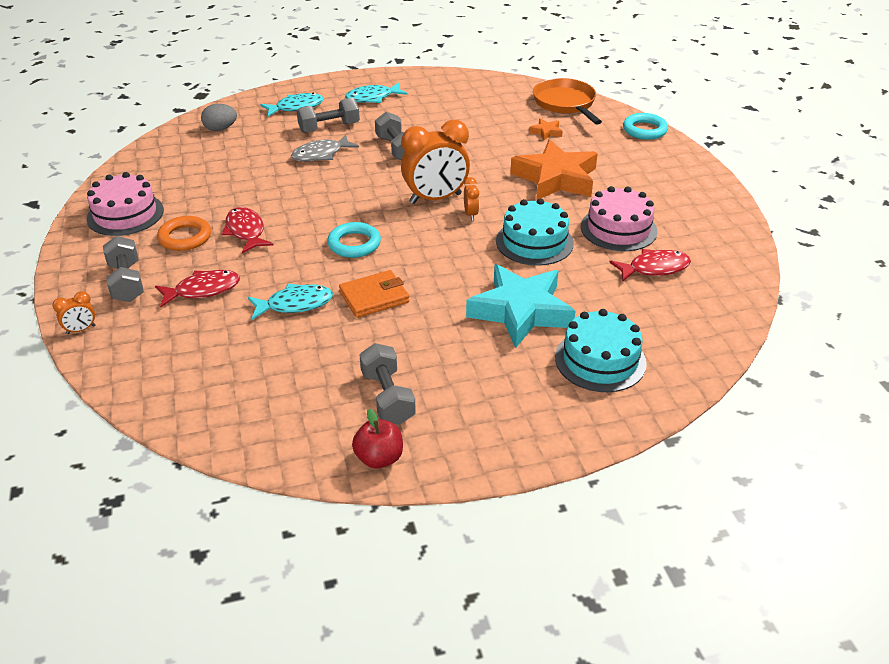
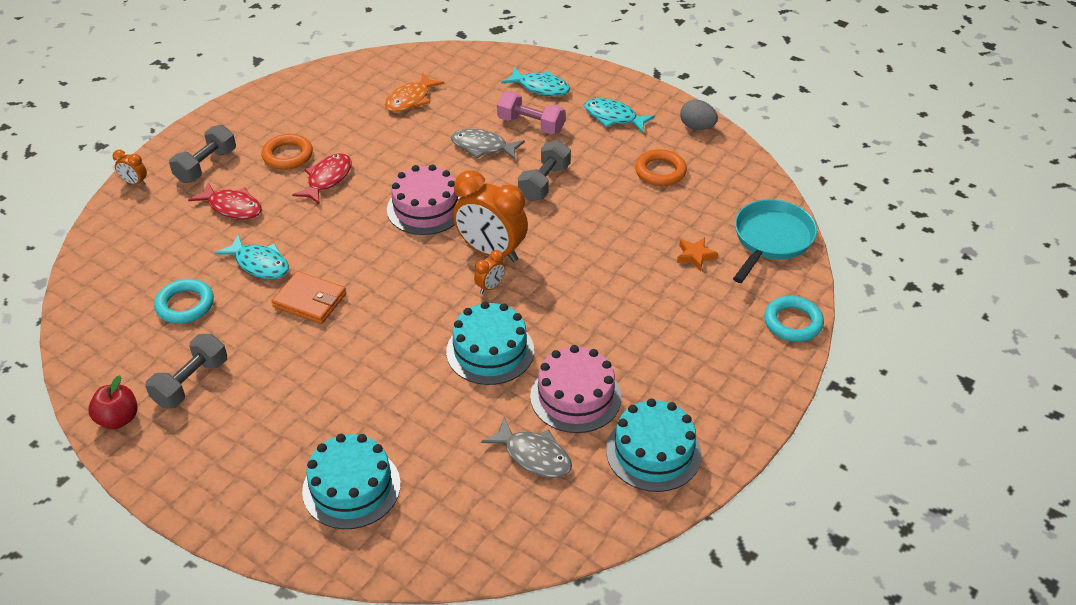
camera: 50 degrees right, 5 degrees up
(125, 214) = (286, 108): pink cake -> pink cake (425, 208)
(217, 158) = (410, 99): none -> orange fish
(220, 129) = (456, 73): grey egg -> grey egg (697, 127)
(329, 127) = (531, 125): grey dumbbell -> pink dumbbell
(354, 244) = (371, 246): turquoise ring -> turquoise ring (185, 305)
(451, 107) = (660, 171): none -> orange ring
(520, 311) = (374, 398): turquoise star -> none
(556, 178) = (616, 308): orange star -> none
(565, 104) = (771, 239): orange pan -> turquoise pan
(654, 268) = (533, 455): red fish -> grey fish
(699, 223) = (653, 452): none -> turquoise cake

